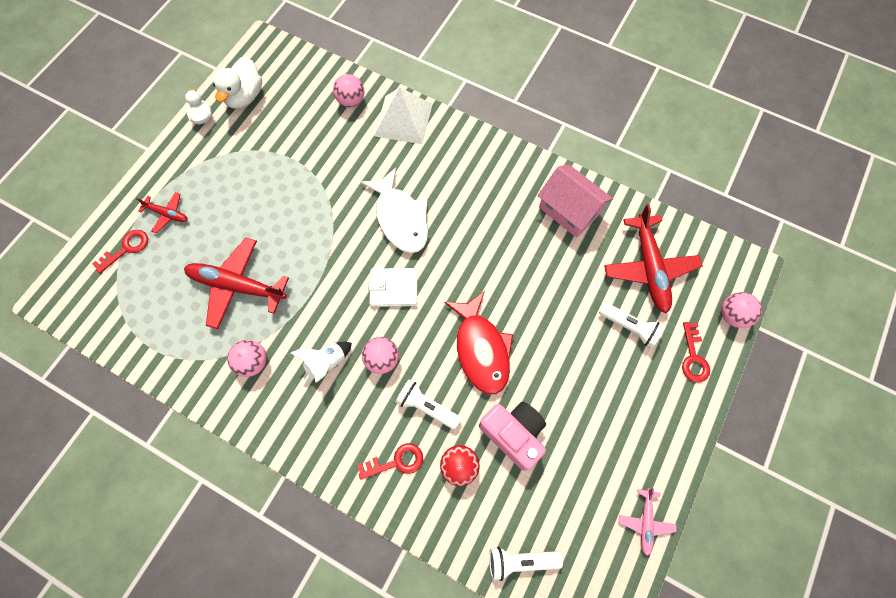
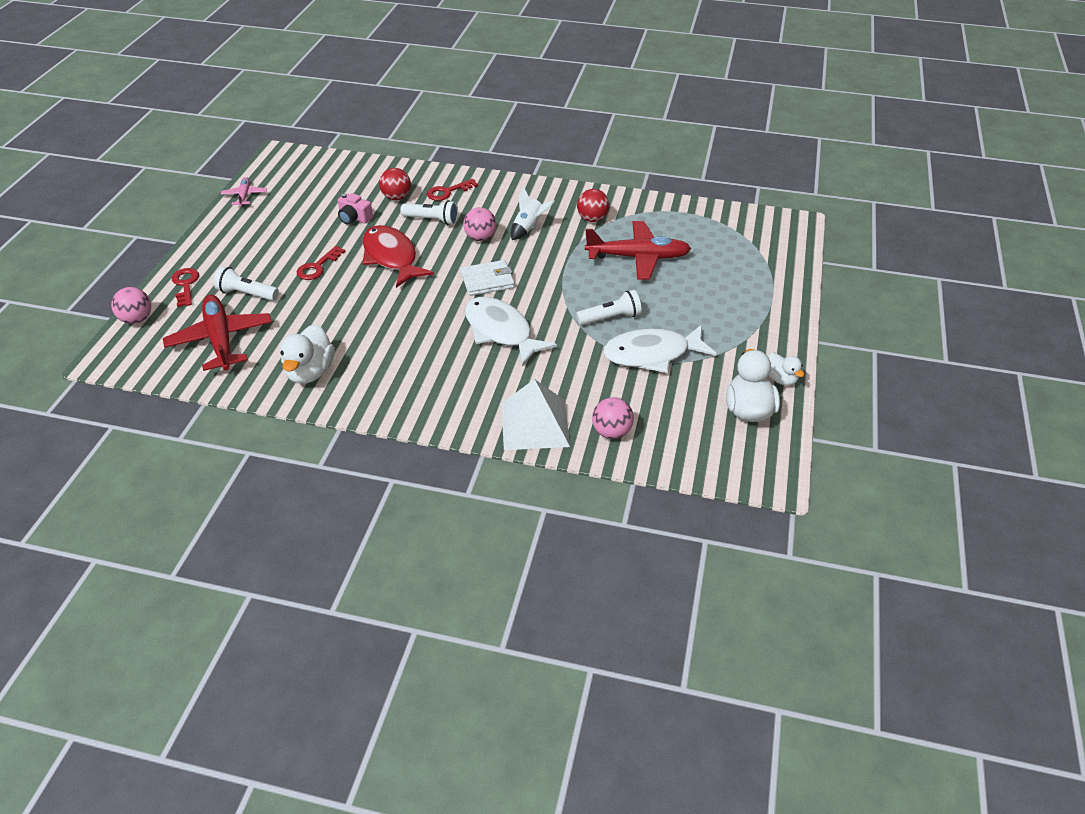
camera: 165 degrees right, 25 degrees down
(126, 248) = (762, 263): red key -> red key (318, 267)
(167, 214) = (746, 292): red plane -> none
(253, 362) = (592, 219): pink ball -> red ball
(286, 163) = (652, 354): none -> white fish
(513, 434) = (354, 218): pink camera -> pink camera, size x0.61
(520, 561) = (341, 167): white flashlight -> white flashlight (610, 318)
(569, 210) = (310, 372): pink house -> white duck

